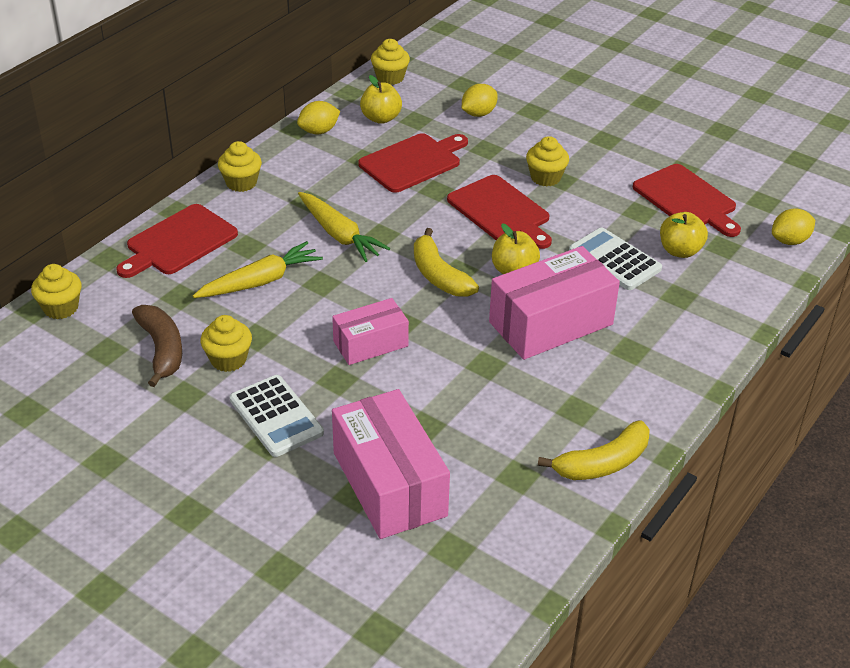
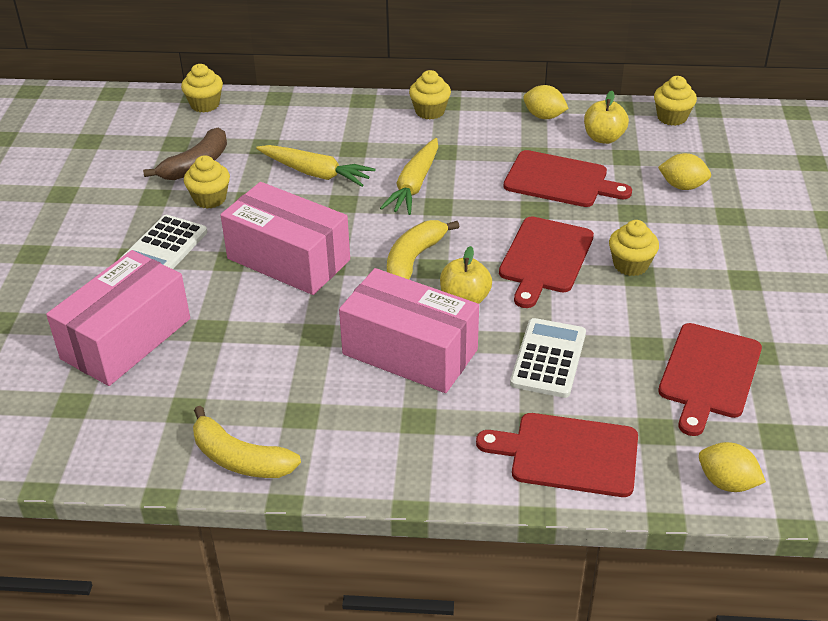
camera: 60 degrees right, 0 degrees up
(179, 242) = (326, 117): red cutting board -> red cutting board (568, 454)
(370, 344) = (288, 259): pink box -> pink box, size x1.69
(680, 251) = (613, 400): yellow apple -> none

